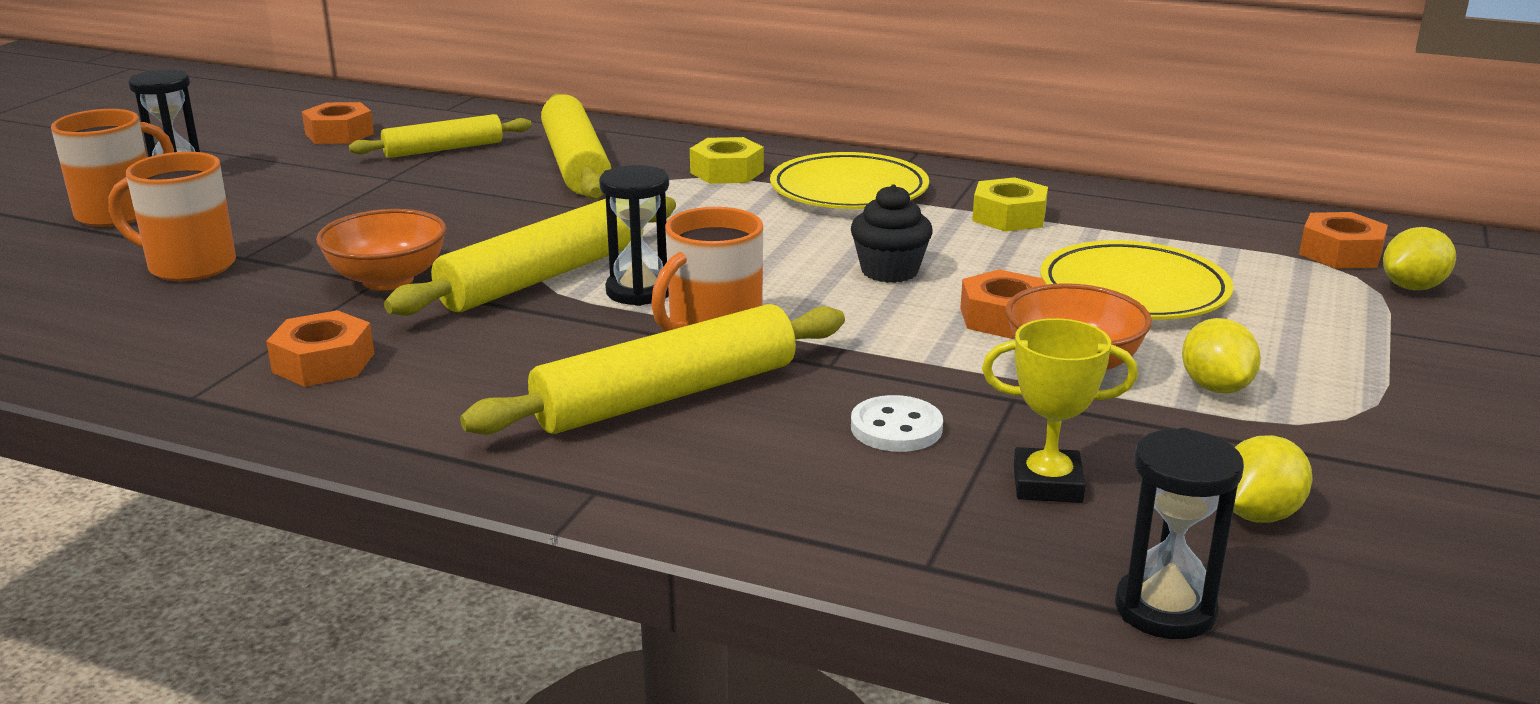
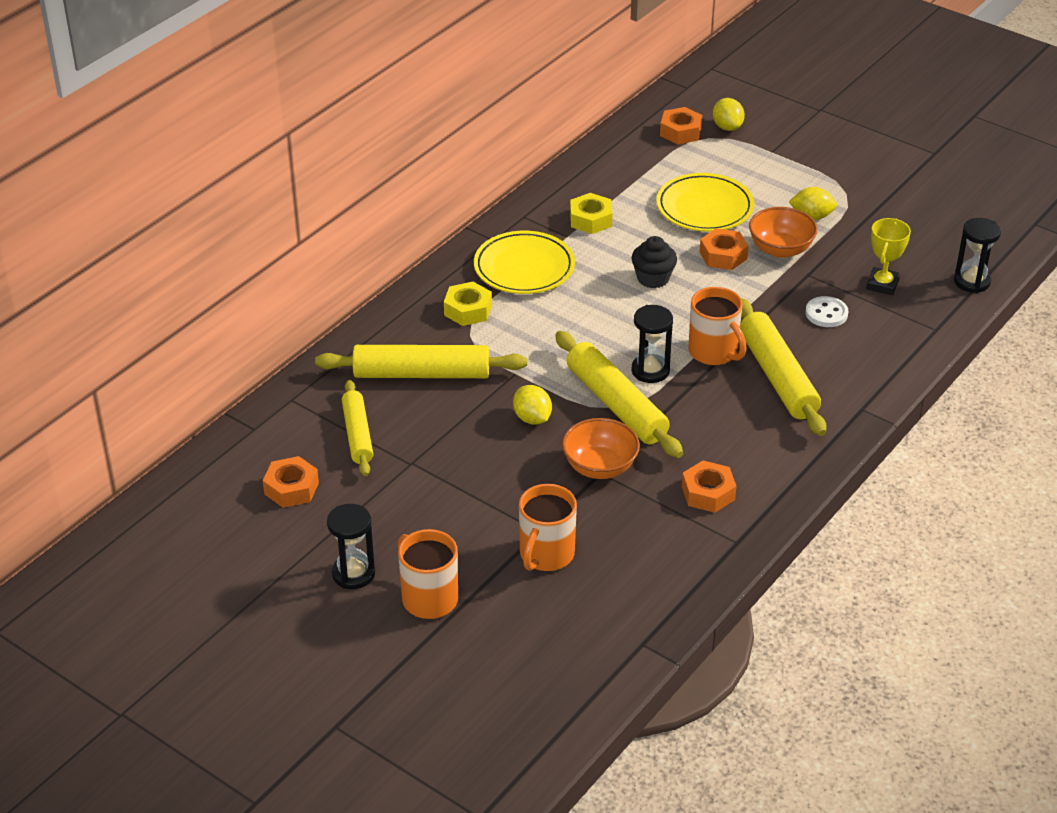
camera: 75 degrees left, 15 degrees up
(1258, 514) = (915, 240): yellow lemon -> yellow lemon (532, 418)

